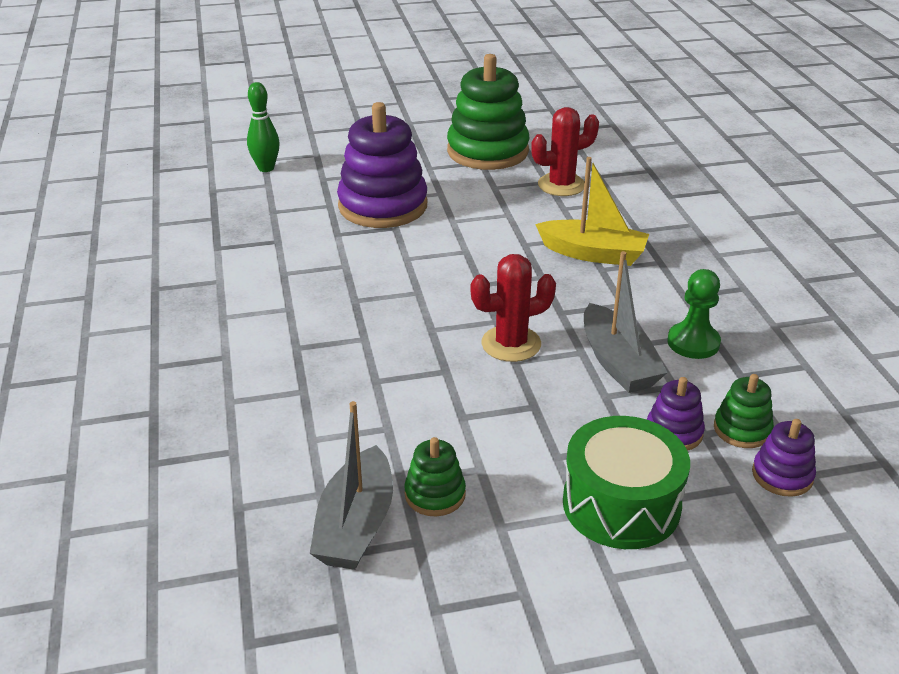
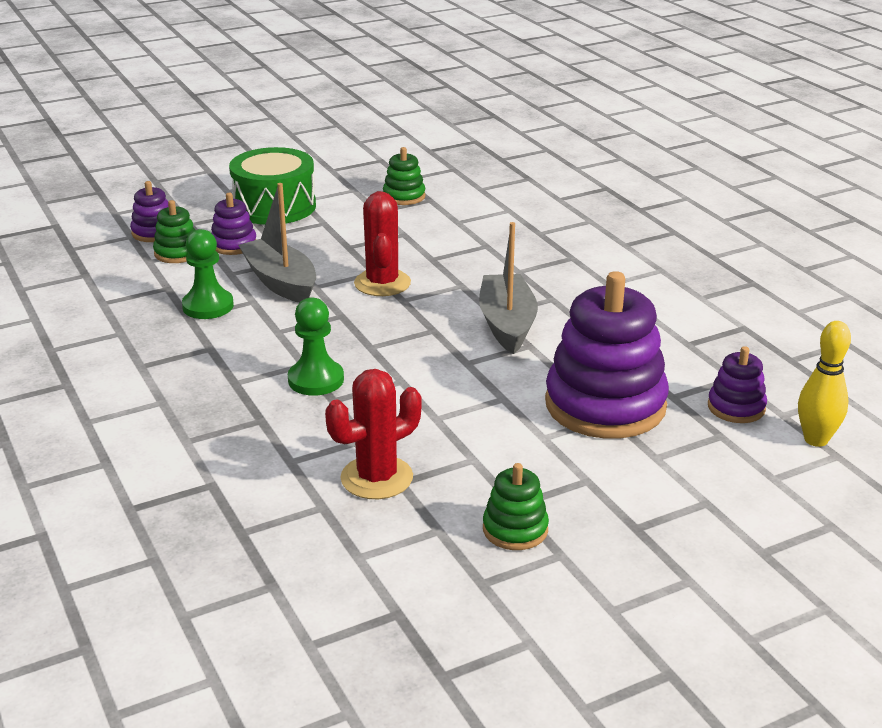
camera: 165 degrees right, 5 degrees down
(266, 168) = (816, 439): green bowling pin -> yellow bowling pin
(294, 192) = (736, 407): none -> purple stacking toy
(355, 525) = (447, 179): grey boat -> grey boat (507, 324)
(487, 151) = (515, 529): green stacking toy -> green stacking toy, size x0.47
(511, 344) = (382, 283): red cactus -> red cactus turned 60 degrees counterclockwise
(593, 254) = (316, 380): yellow boat -> green pawn

